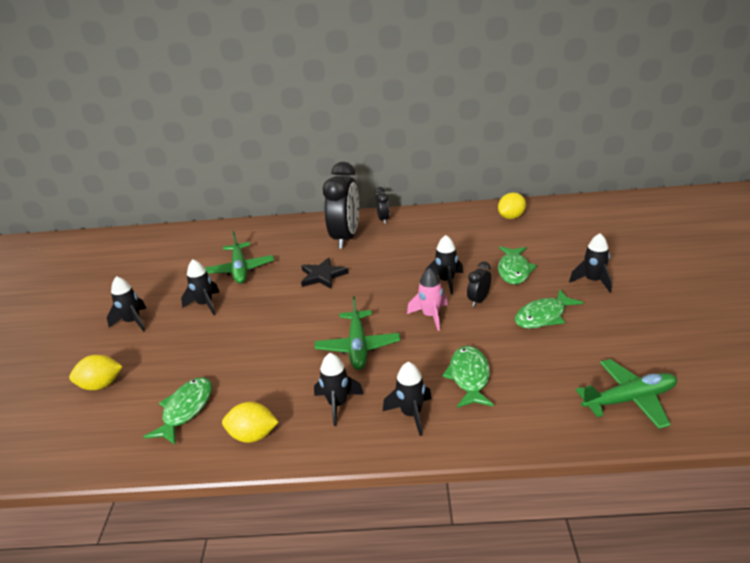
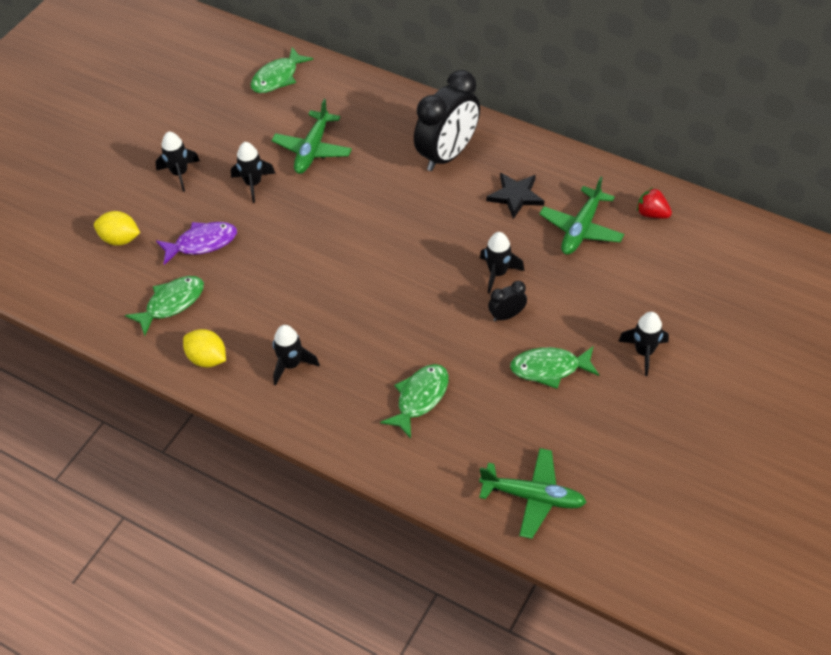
camera: 30 degrees right, 20 degrees up
(186, 357) = (202, 243): none -> purple fish
(322, 276) = (384, 201): black star -> black star (515, 196)
(358, 347) = (352, 311): green plane -> green plane (581, 229)
(383, 219) = (509, 144): black clock -> none
(411, 414) = (342, 408): black rocket -> none
(430, 316) = (445, 310): pink rocket -> none
(511, 217) = (652, 214): yellow lemon -> red strawberry
(514, 270) = (578, 295): green fish -> green fish (277, 77)

